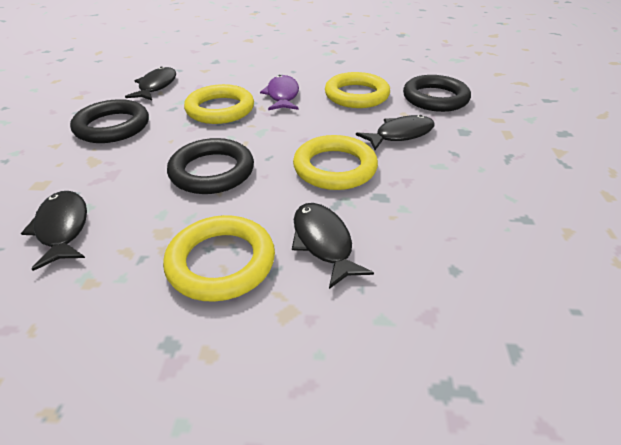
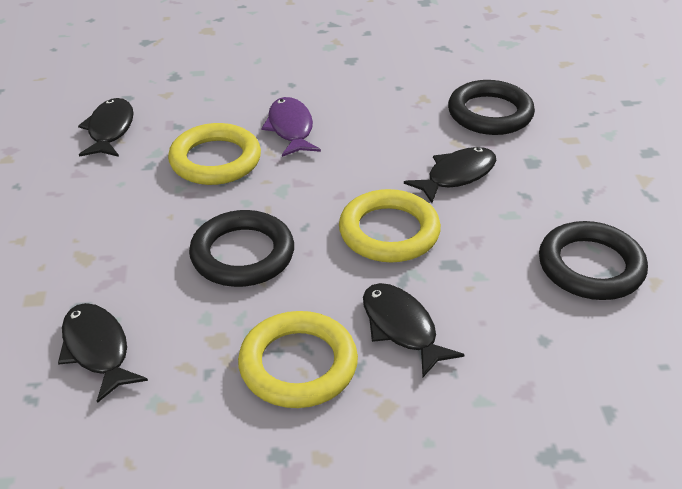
camera: 10 degrees left, 0 degrees up
(112, 126) = (82, 203): black ring -> black ring (590, 266)
(356, 95) = (388, 118): yellow ring -> none

